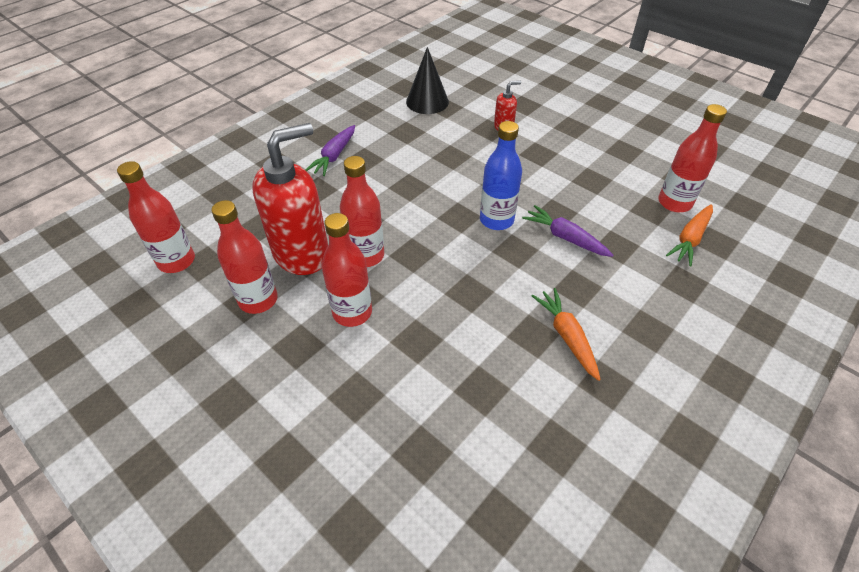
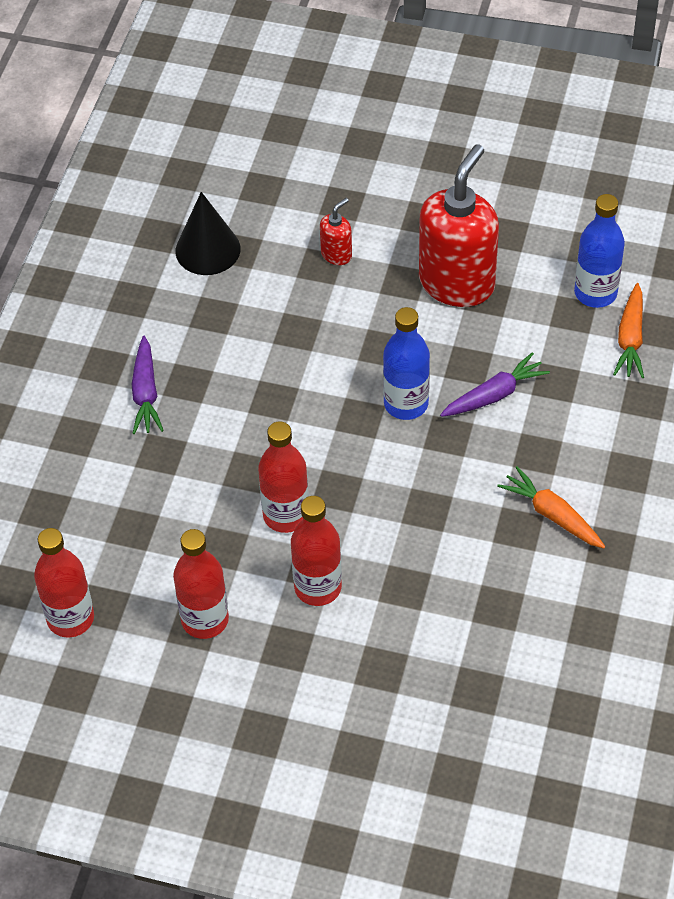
camera: 25 degrees left, 5 degrees up
(302, 253) = (210, 544): red soap dispenser -> red soap dispenser (457, 283)
(565, 237) = (494, 394): purple carrot -> purple carrot turned 135 degrees clockwise
(674, 203) = (595, 293): red bottle -> blue bottle

